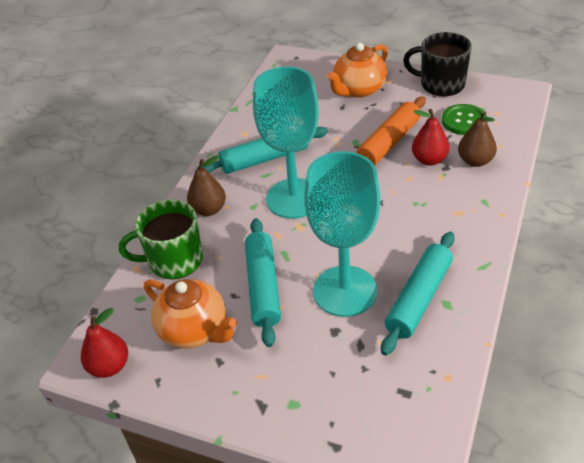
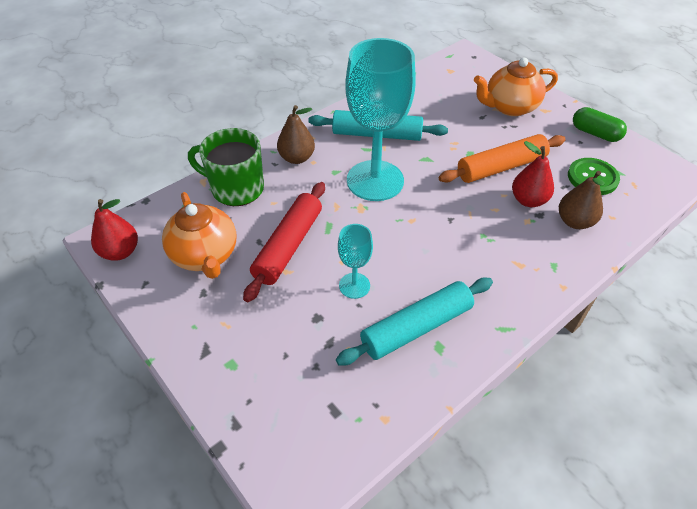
camera: 25 degrees right, 5 degrees up
(263, 286) = (288, 246): turquoise rolling pin -> red rolling pin
(345, 291) = (354, 285): turquoise goblet -> turquoise goblet, size x0.47
(441, 84) = (595, 133): black mug -> green capsule

